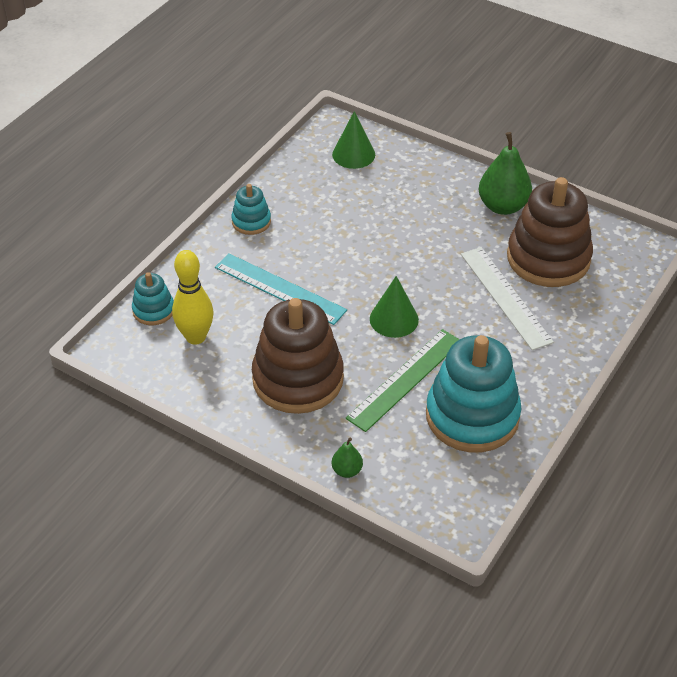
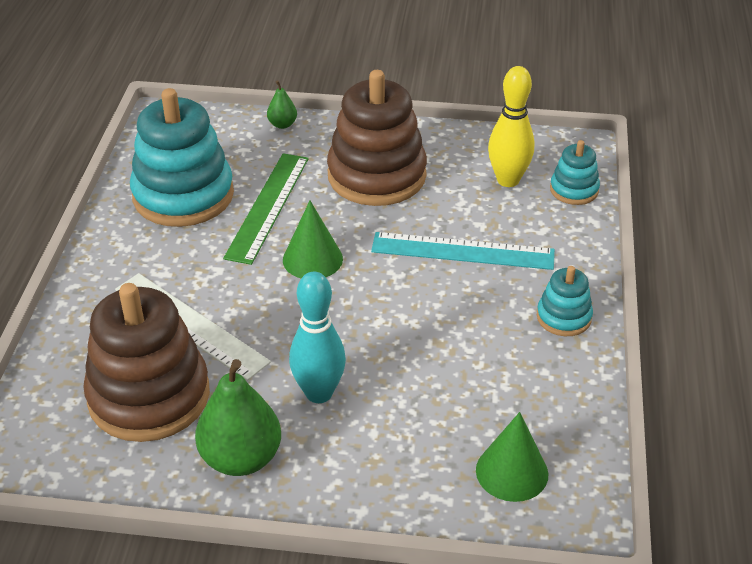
camera: 155 degrees right, 5 degrees down
(439, 226) = (319, 393): none -> turquoise bowling pin

